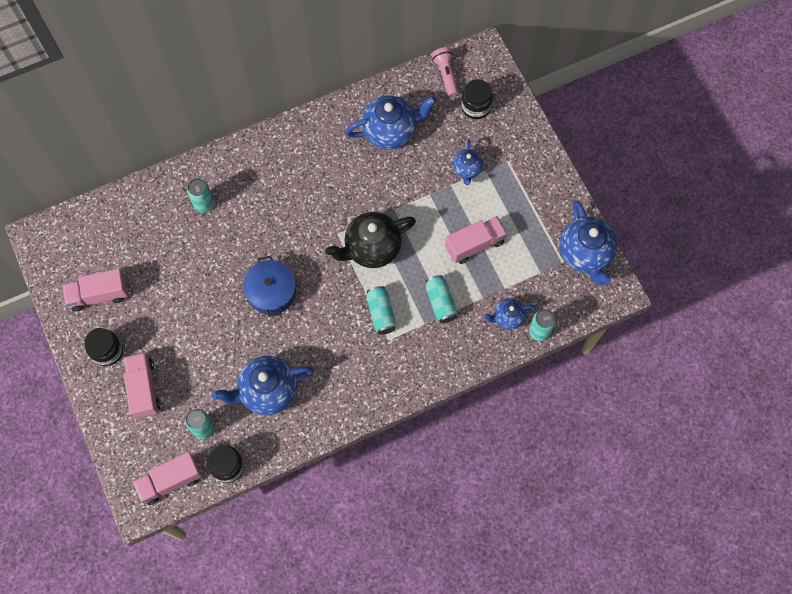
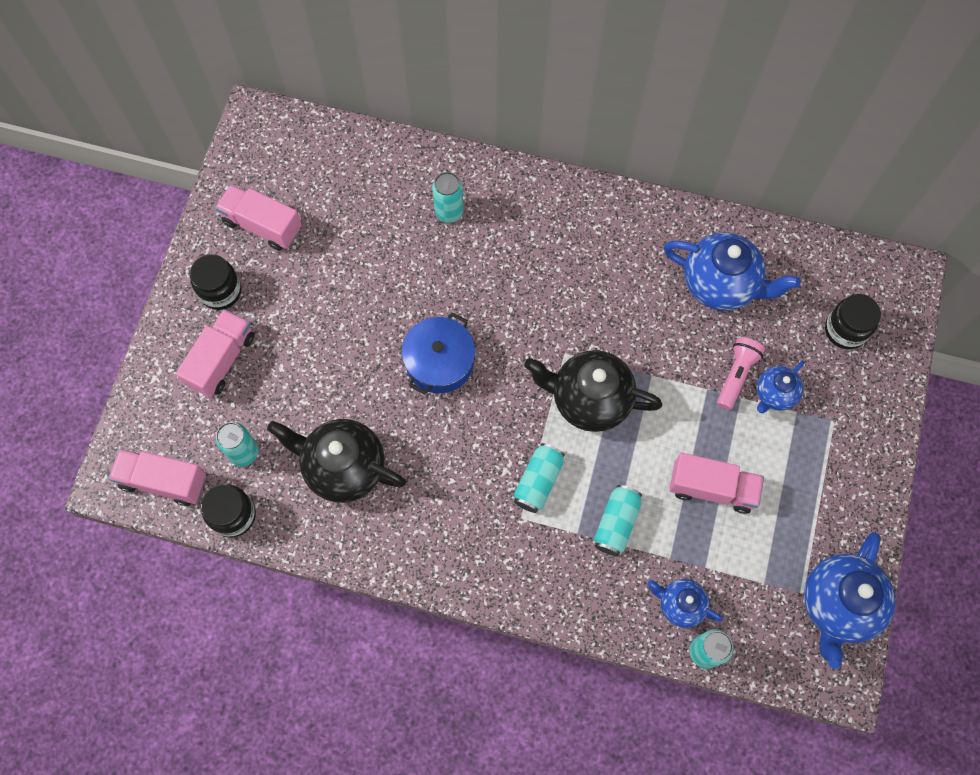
camera: 40 degrees right, 0 degrees up
(267, 391) = (343, 467): blue teapot -> black teapot
(445, 75) = (839, 267): pink flashlight -> pink flashlight (736, 375)

